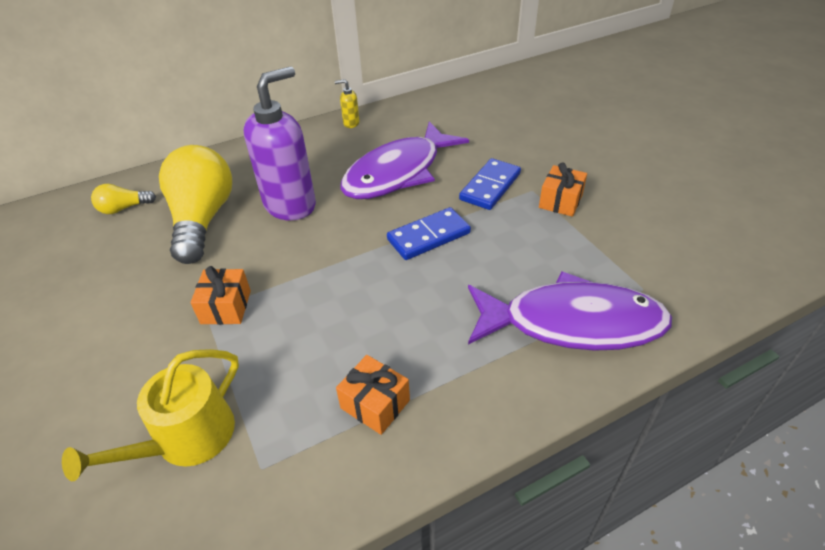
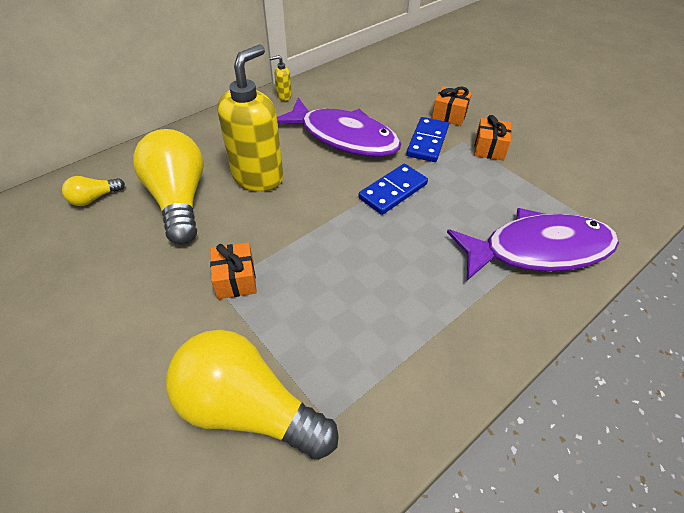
camera: 15 degrees left, 5 degrees up
(186, 439) = (248, 408): yellow watering can -> yellow light bulb
(290, 205) = (258, 177): purple soap dispenser -> yellow soap dispenser
(375, 404) = (406, 345): orange gift -> orange gift (449, 115)
(398, 173) = (344, 137): purple fish -> purple fish turned 90 degrees counterclockwise

